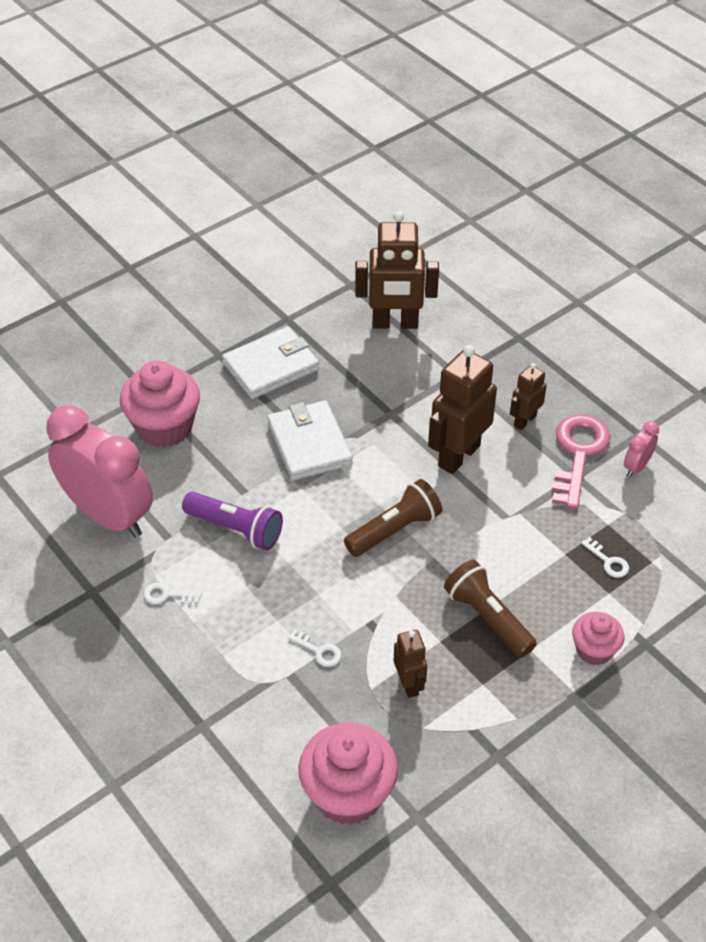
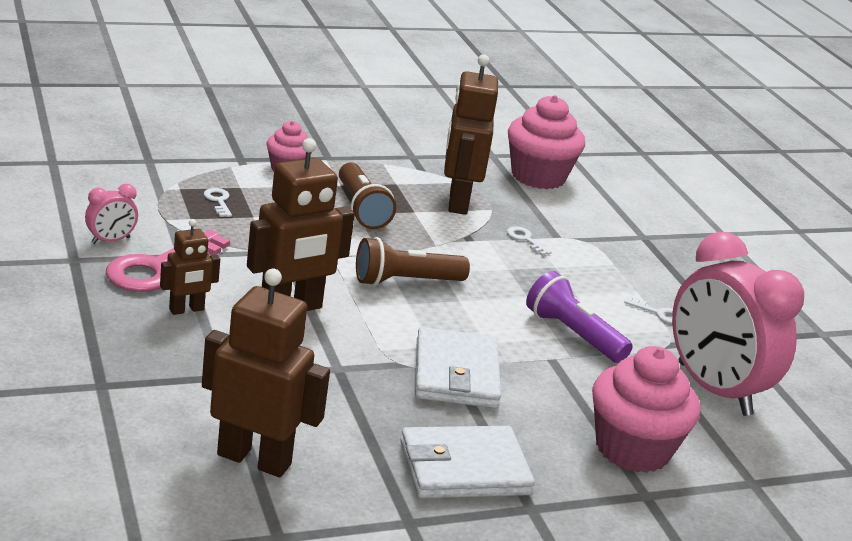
camera: 165 degrees left, 20 degrees down
(409, 684) = (457, 202): brown robot -> brown robot, size x1.85

